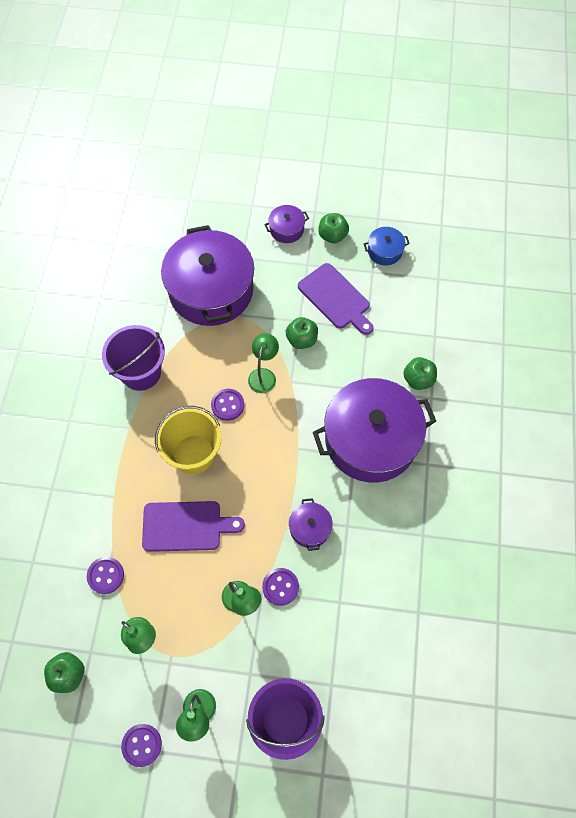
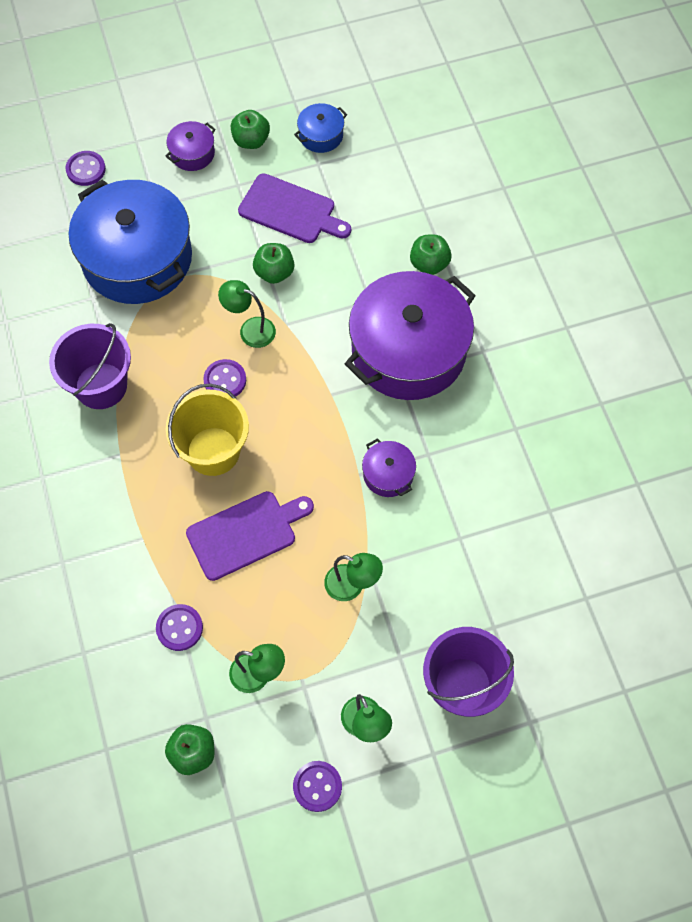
camera: 25 degrees left, 0 degrees up
(211, 290) = (137, 258): purple pot -> blue pot
(263, 375) = (250, 330): green lamp -> green lamp turned 60 degrees counterclockwise
(280, 587) = (387, 551): purple button -> purple button (86, 169)

